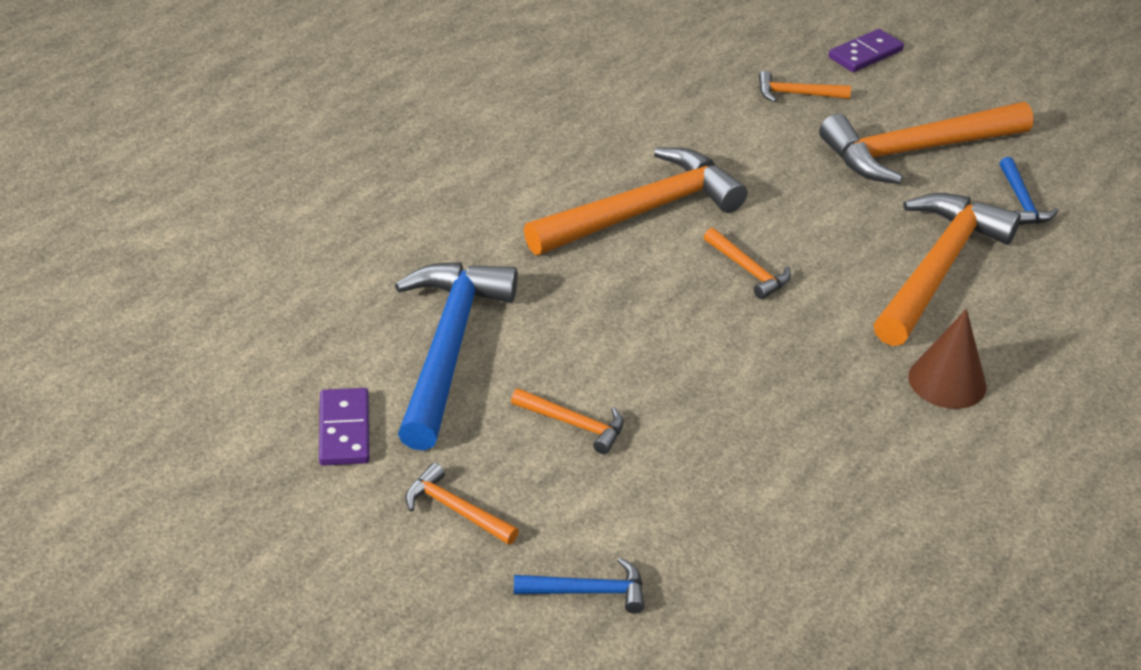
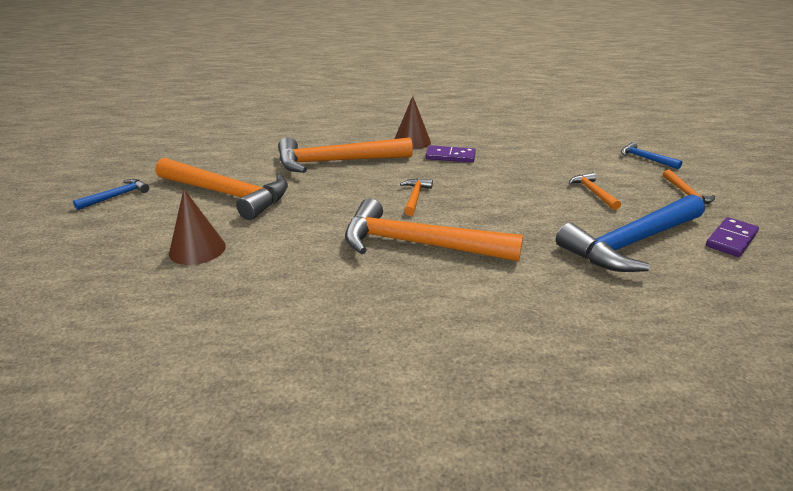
camera: 130 degrees left, 10 degrees down
(796, 94) = (197, 249): orange hammer -> brown cone
(865, 54) = (103, 246): purple domino -> purple domino (450, 156)
(1022, 201) = (246, 161): blue hammer -> blue hammer (116, 196)

